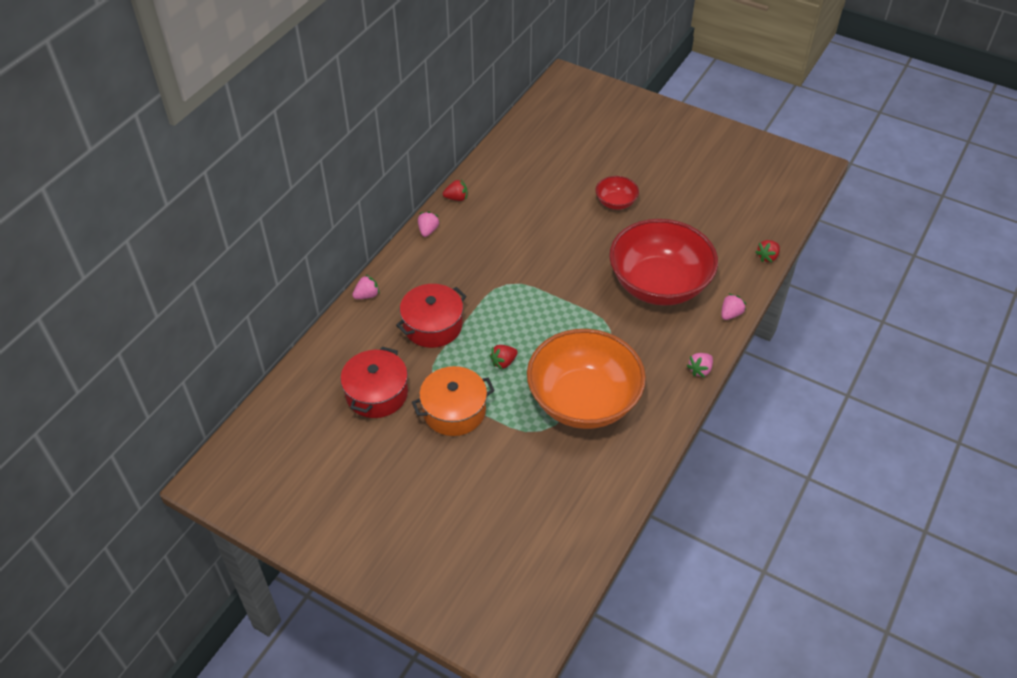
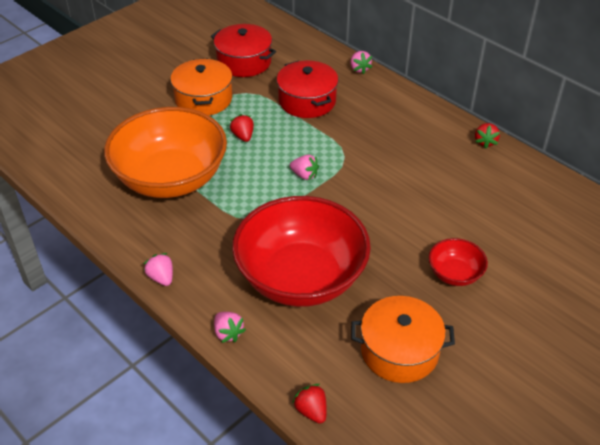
camera: 105 degrees right, 5 degrees down
(428, 230) = (437, 115): pink strawberry -> pink strawberry (304, 175)
(698, 222) = (399, 351): none -> orange pot

